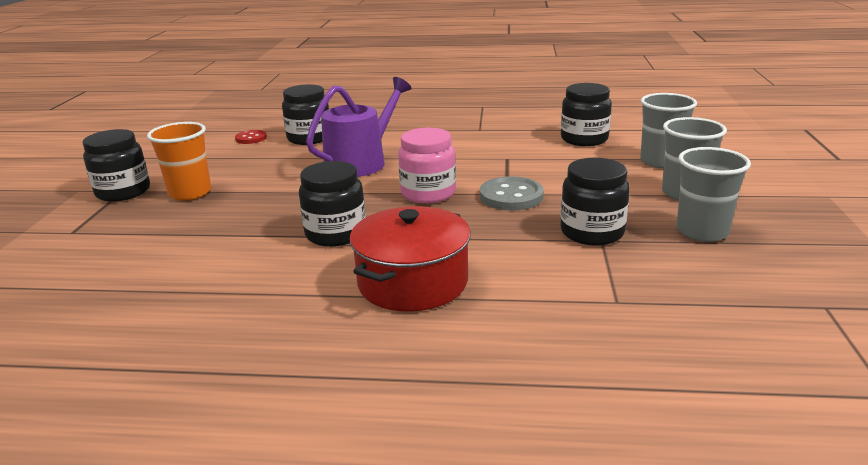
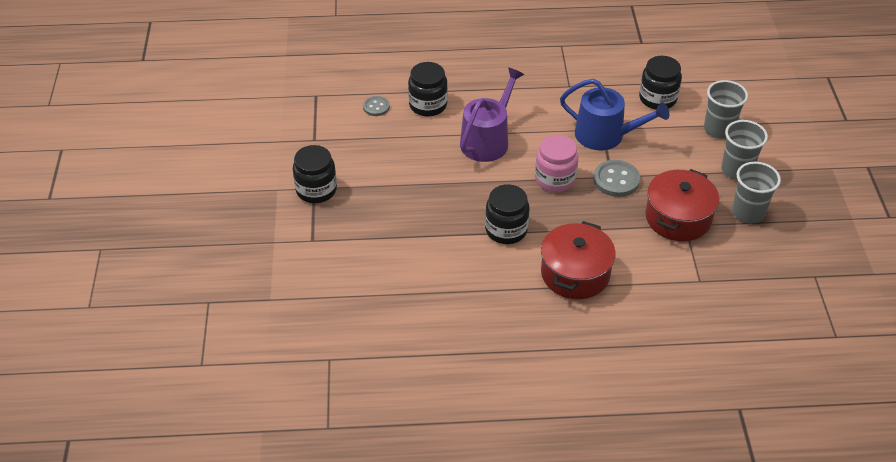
camera: 10 degrees left, 20 degrees up
(190, 193) = (371, 188): orange cup -> none
(251, 138) = (376, 107): red button -> grey button
(509, 162) = (605, 135): none -> blue watering can
(592, 232) = (678, 218): black jar -> red pot

